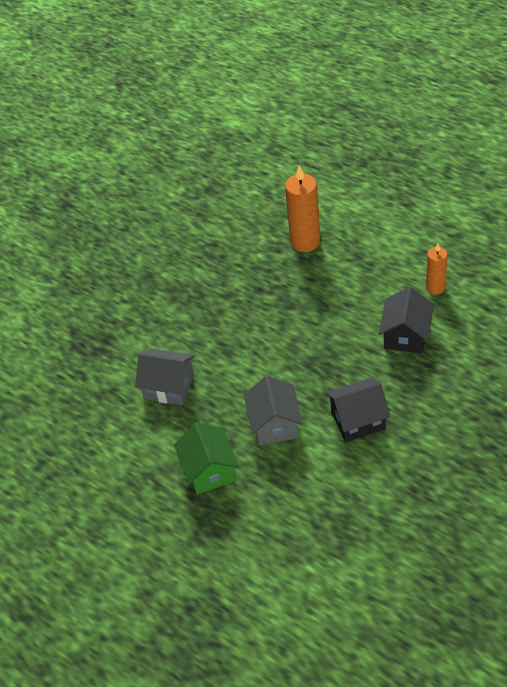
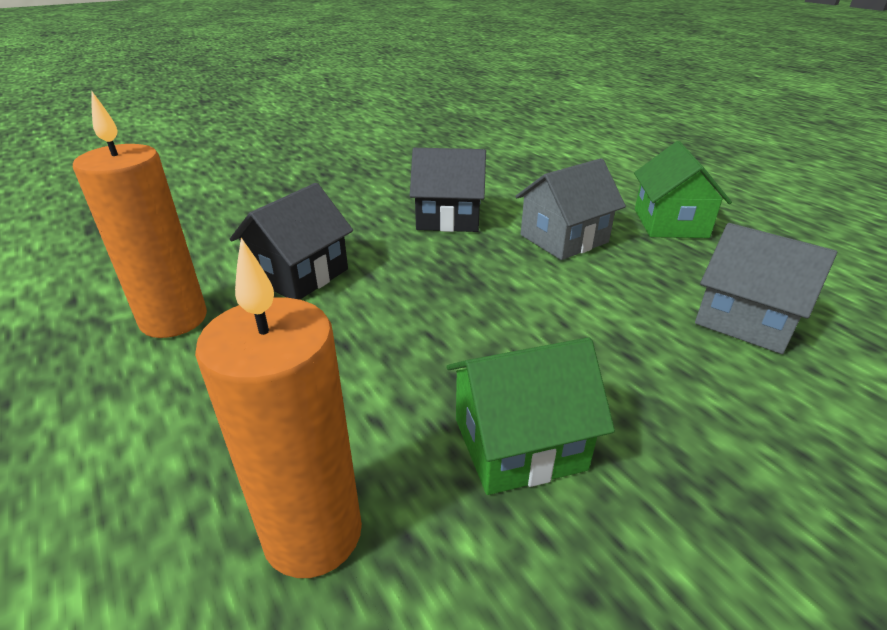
camera: 165 degrees left, 15 degrees down
(255, 288) = (519, 444): none -> green house
(275, 424) = (564, 239): grey house -> grey house turned 45 degrees clockwise
(435, 287) = (174, 319): orange candle -> orange candle, size x1.65

